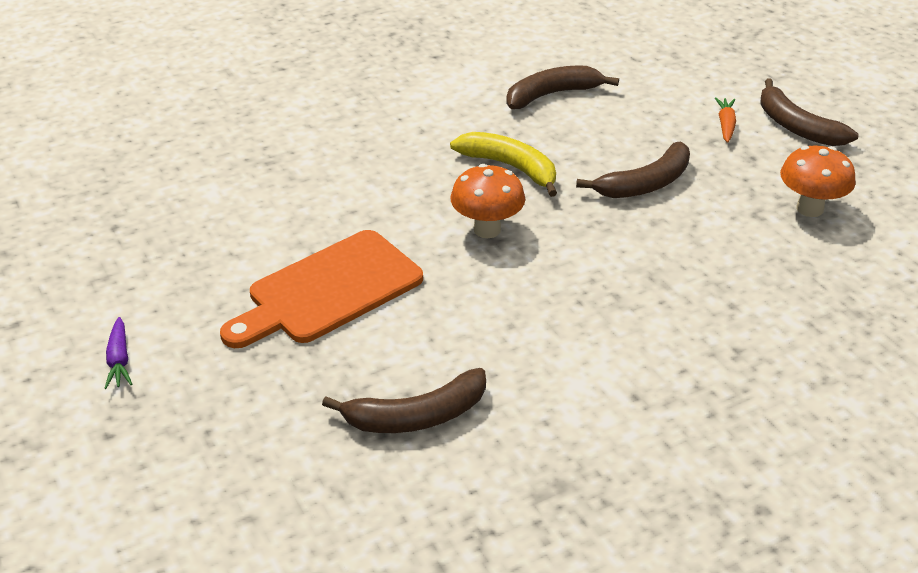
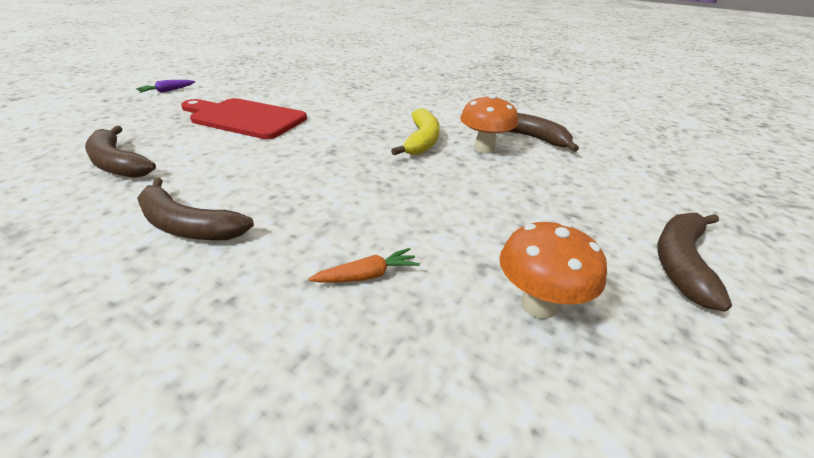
camera: 60 degrees right, 5 degrees down
(328, 291) = (244, 118): orange cutting board -> red cutting board
(487, 229) = (341, 147): orange mushroom -> orange mushroom (484, 149)
(645, 184) = (463, 194): brown banana -> brown banana (187, 226)
(725, 125) = (610, 216): orange carrot -> orange carrot (367, 275)

